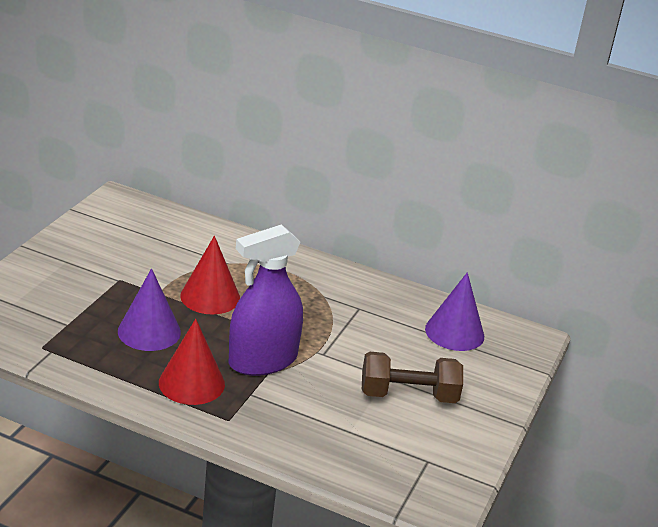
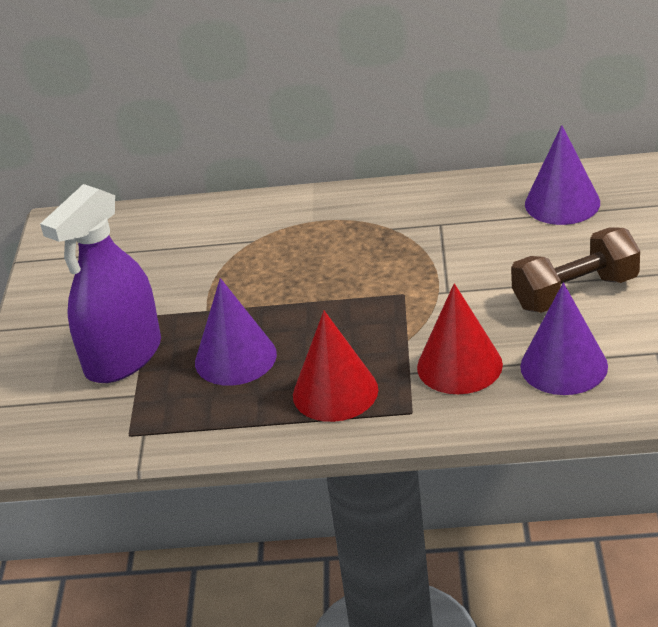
camera: 15 degrees left, 5 degrees up
(210, 296) = (268, 287): red cone -> red cone (459, 365)
(263, 361) = (390, 330): purple spray bottle -> purple spray bottle (123, 357)
(355, 439) = (564, 366): none -> purple cone

